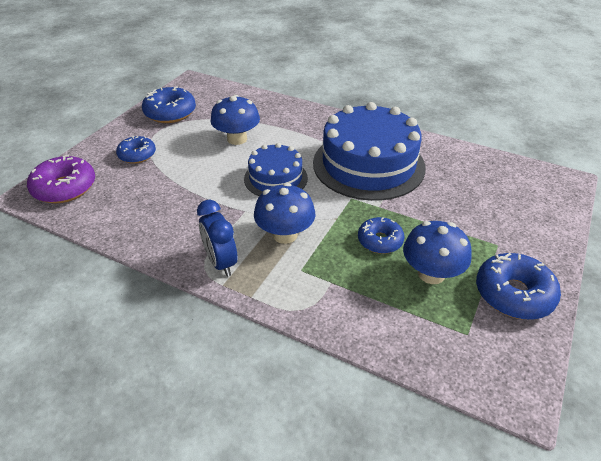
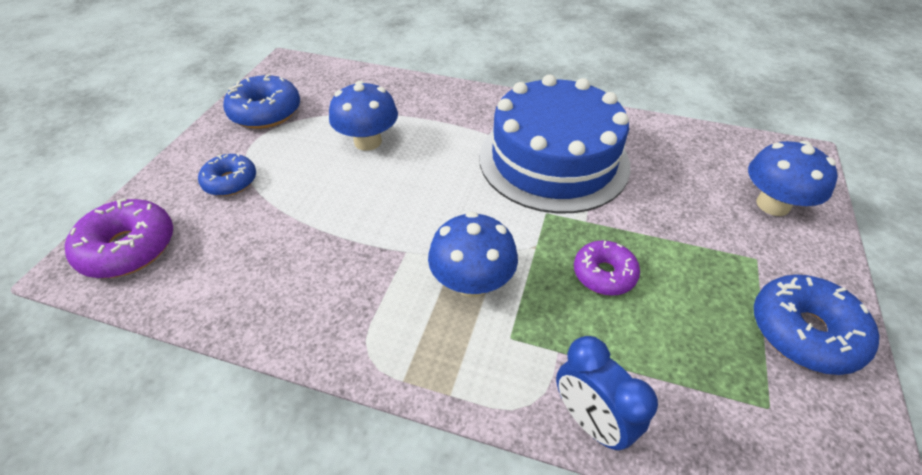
camera: 10 degrees left, 5 degrees up
(221, 262) = (391, 342): blue clock -> blue clock (590, 421)
(275, 178) = (436, 195): blue cake -> none
(380, 241) = (604, 274): blue donut -> purple donut
(431, 274) = (688, 316): blue mushroom -> blue mushroom (772, 205)

